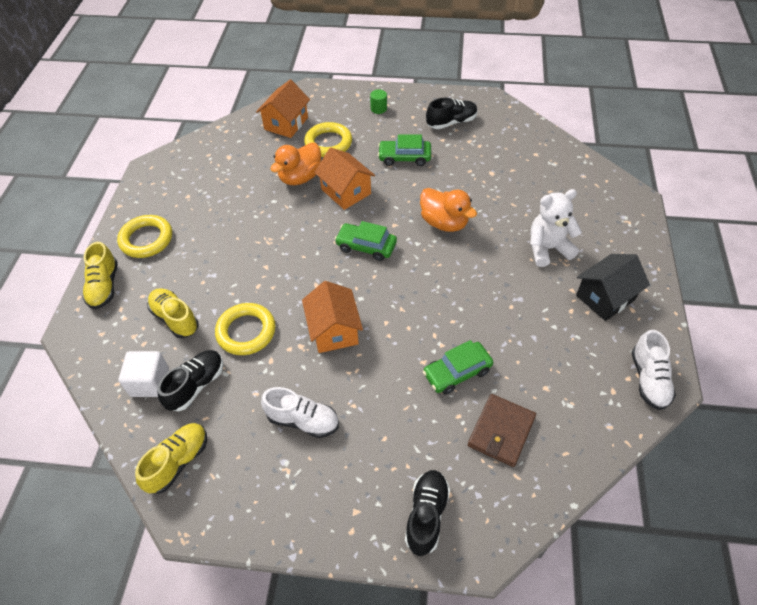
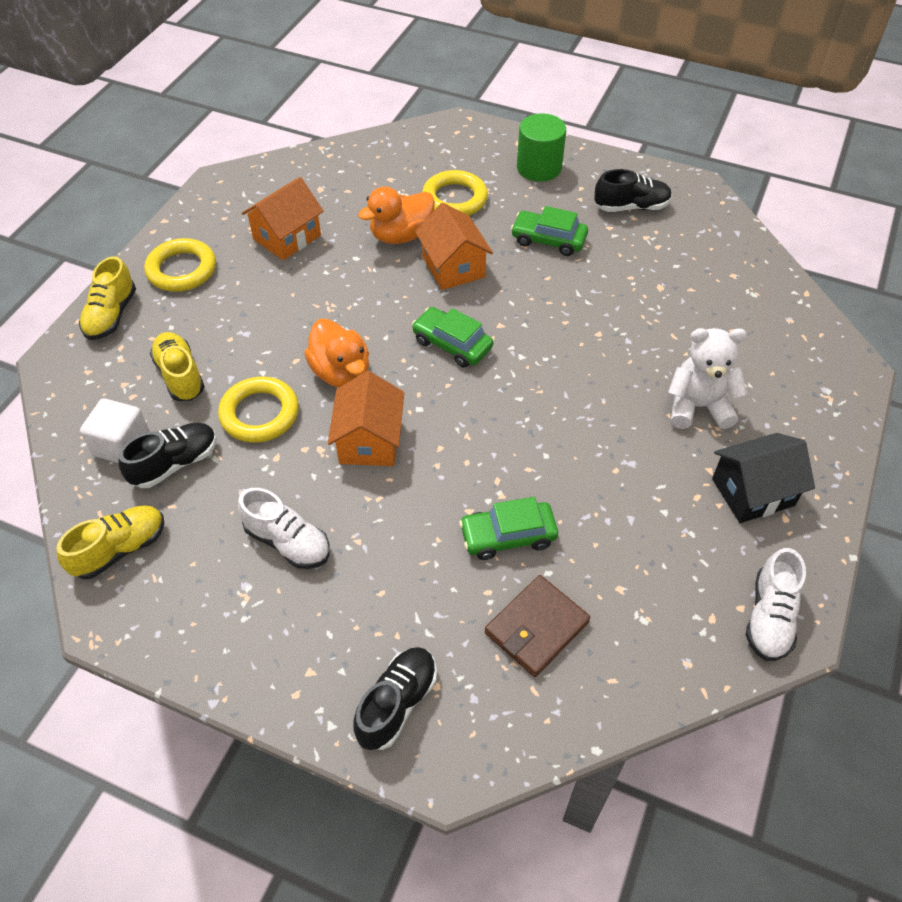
camera: 15 degrees right, 0 degrees up
(286, 123) = (409, 162): orange house -> orange house (287, 237)
(378, 109) = (539, 167): green cylinder -> green cylinder, size x1.97
(444, 223) = (568, 338): orange duck -> orange duck (341, 373)

